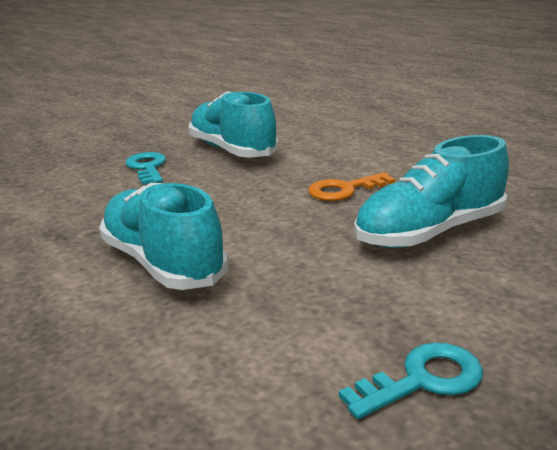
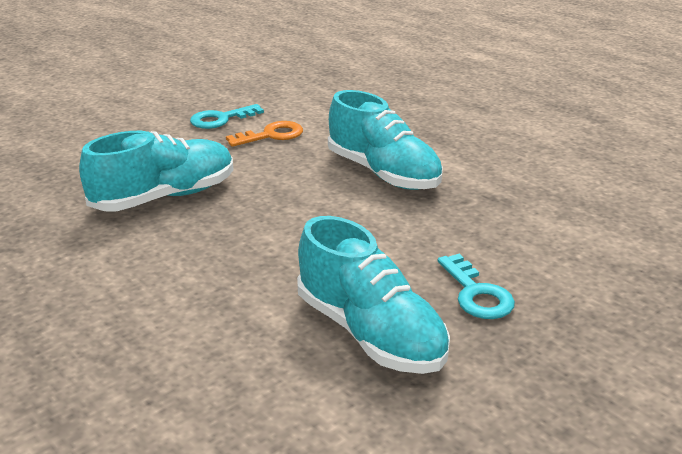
camera: 175 degrees right, 5 degrees up
(344, 190) = (223, 248): orange key -> orange key (271, 135)

